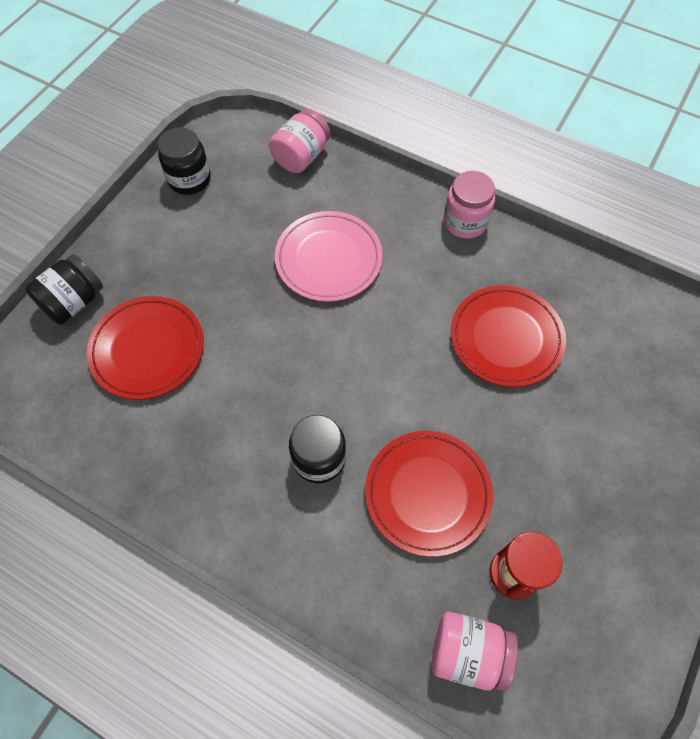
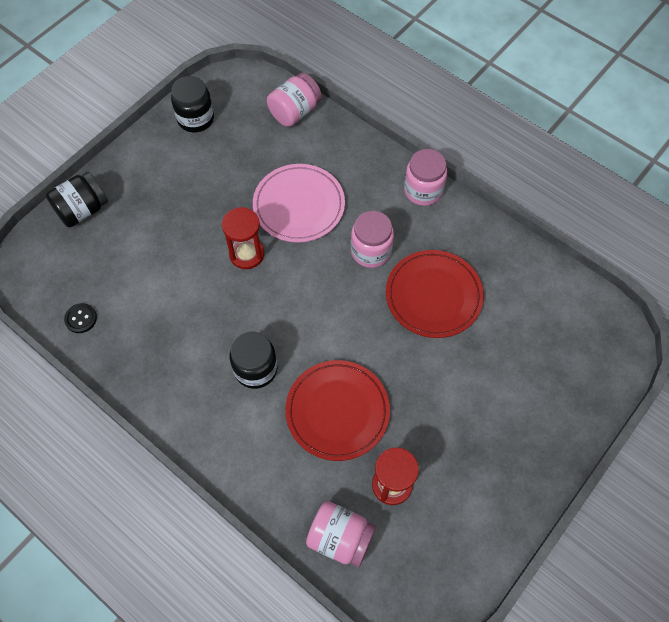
camera: 10 degrees right, 0 degrees up
(93, 432) = (81, 319): none -> black button
(147, 349) = (135, 259): red plate -> none
(280, 323) = (246, 254): none -> red hourglass
(422, 298) = (371, 251): none -> pink jar

